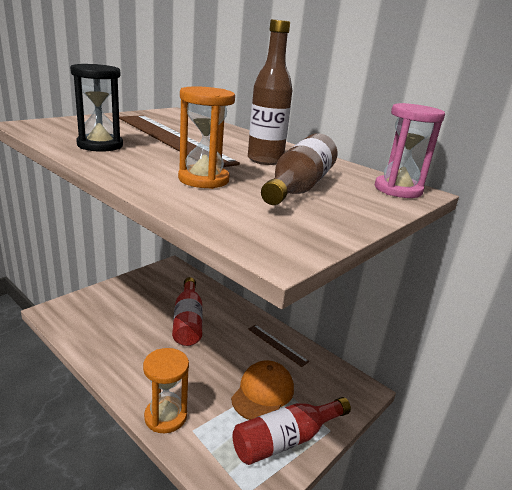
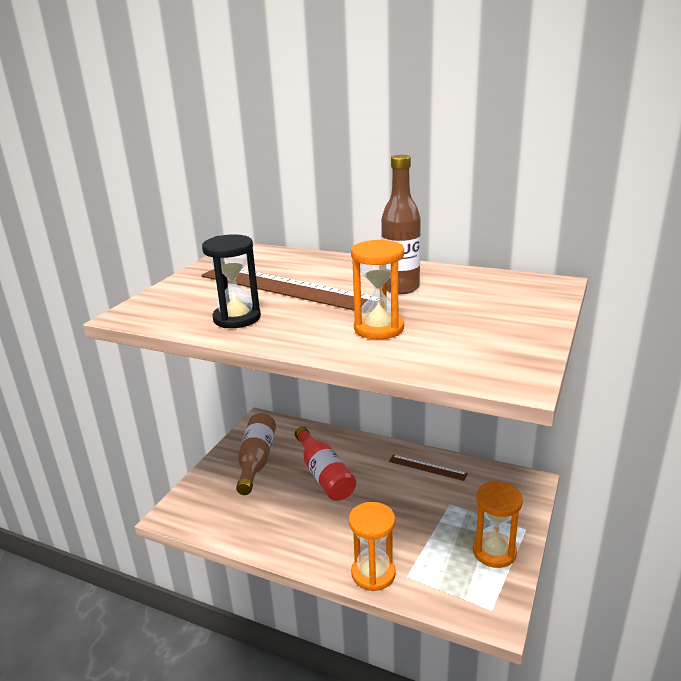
camera: 15 degrees left, 0 degrees up
(263, 393) = (446, 518): orange cap -> none
(286, 439) = (494, 552): red bottle -> orange hourglass
(299, 187) = (462, 311): brown bottle -> brown bottle (256, 461)
(398, 190) = (538, 287): pink hourglass -> none

